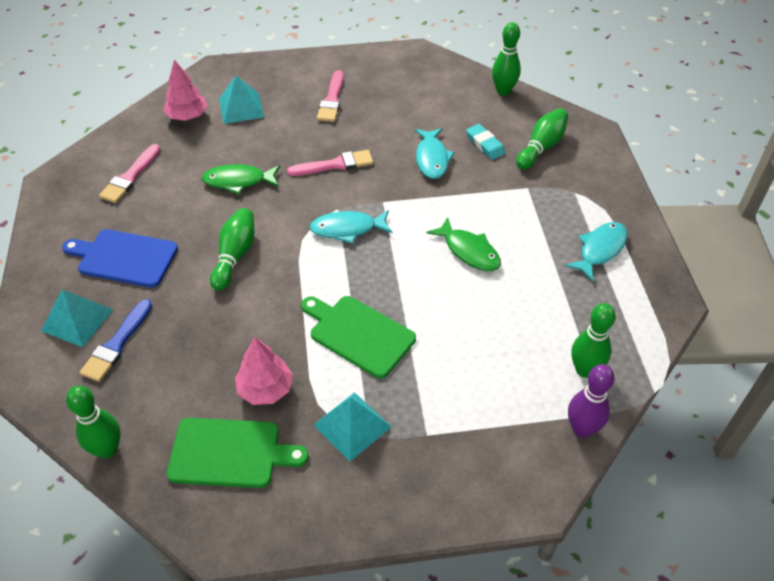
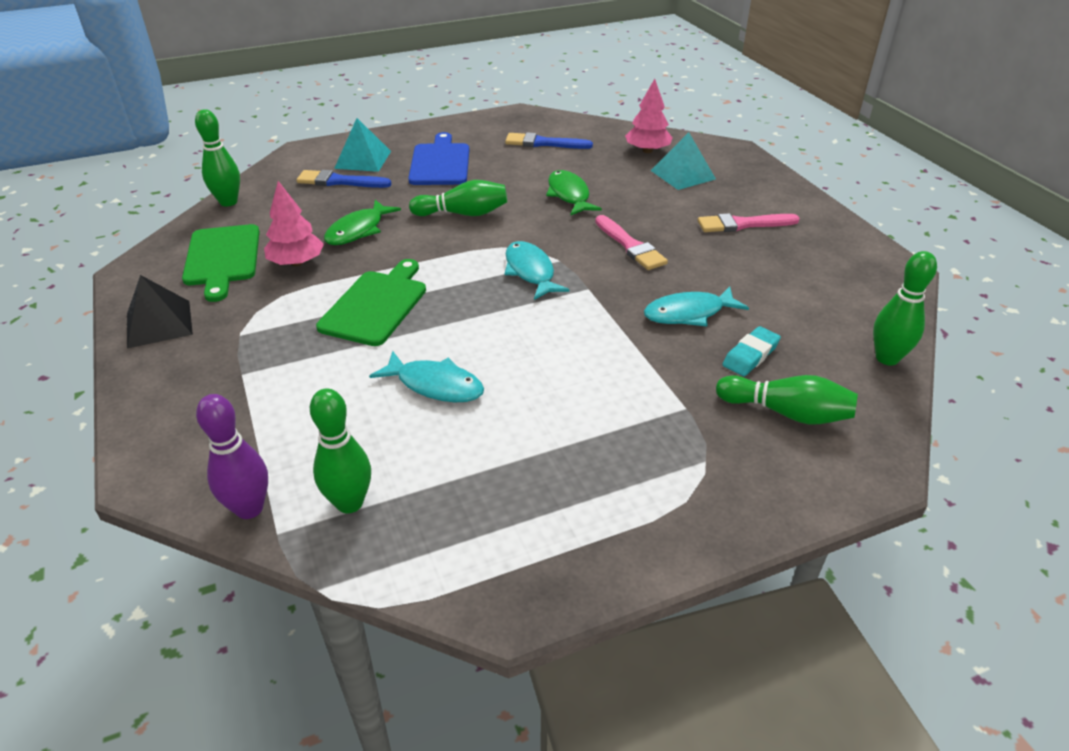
camera: 75 degrees right, 10 degrees down
(130, 176) = (544, 143): pink brush -> blue brush
(330, 505) = (159, 324): none -> black pyramid
(352, 425) = (253, 321): turquoise pyramid -> none
(469, 251) = (533, 368): green fish -> green fish (358, 230)
(600, 250) = (591, 501): turquoise fish -> turquoise fish (435, 385)

